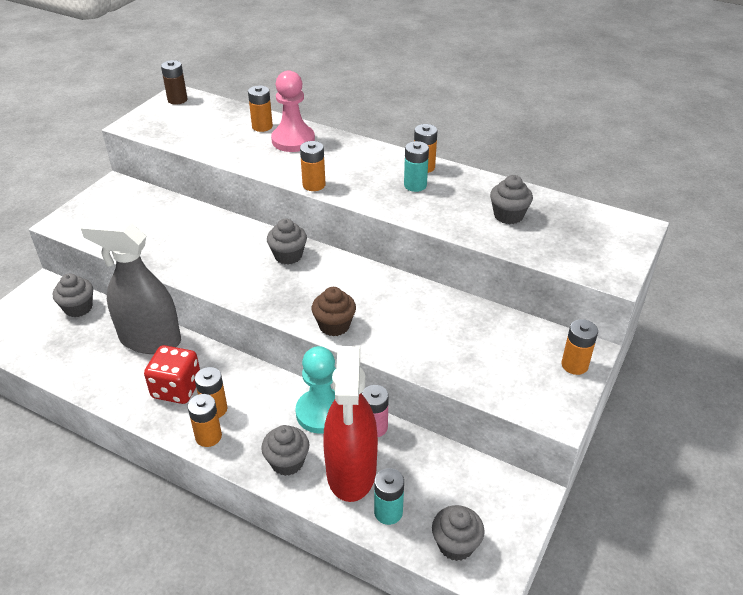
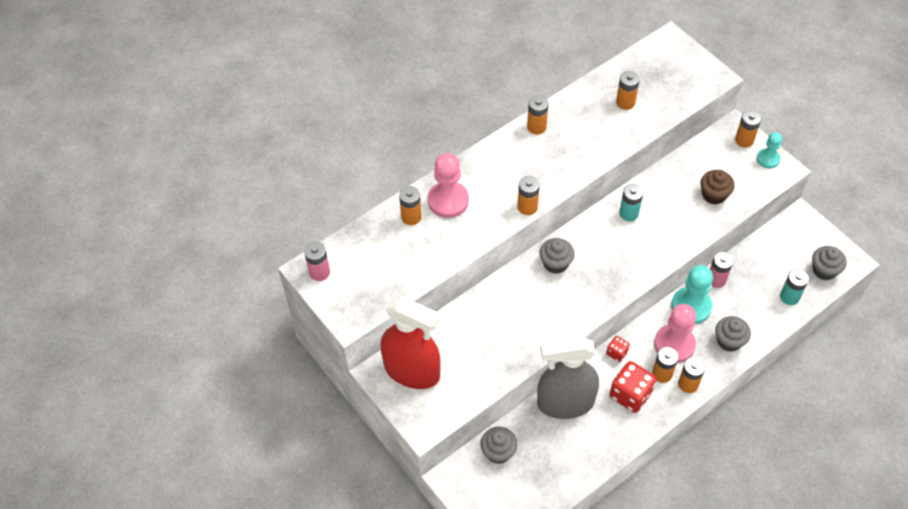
camera: 65 degrees left, 15 degrees up
(150, 340) = (565, 403): grey spray bottle -> grey spray bottle turned 45 degrees clockwise
(177, 100) = (319, 272): brown battery -> pink battery
(228, 364) = (617, 353): none -> red dice
(260, 410) = (674, 344): none -> pink pawn
(334, 325) = (653, 259): brown cupcake -> brown cupcake (714, 195)
(351, 471) = (750, 306): red spray bottle -> red spray bottle (412, 371)
(415, 185) = (560, 142): turquoise battery -> turquoise battery (629, 213)
(508, 215) = (625, 102): grey cupcake -> orange battery
(562, 395) = (768, 159): none -> turquoise pawn

